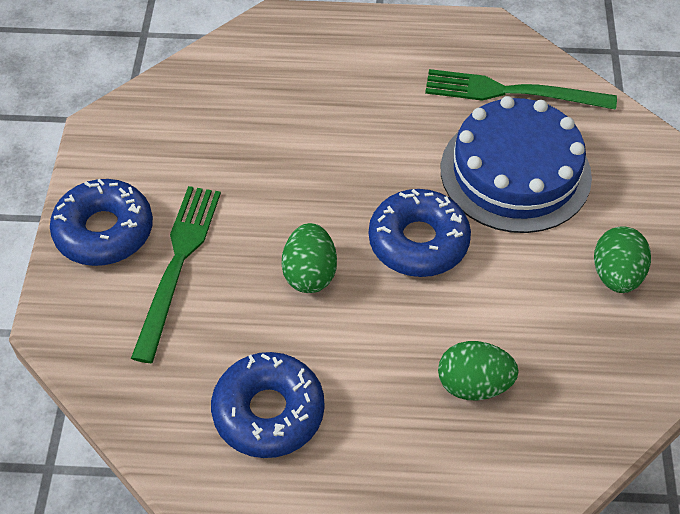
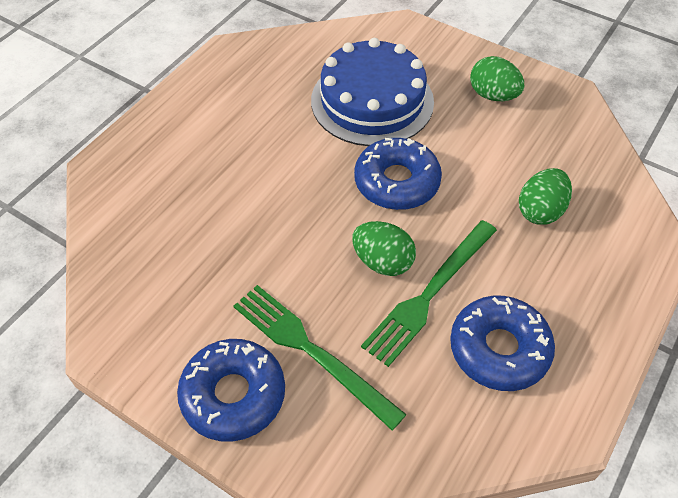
camera: 60 degrees left, 0 degrees up
(512, 92) = (299, 68): green fork -> green fork (429, 294)

